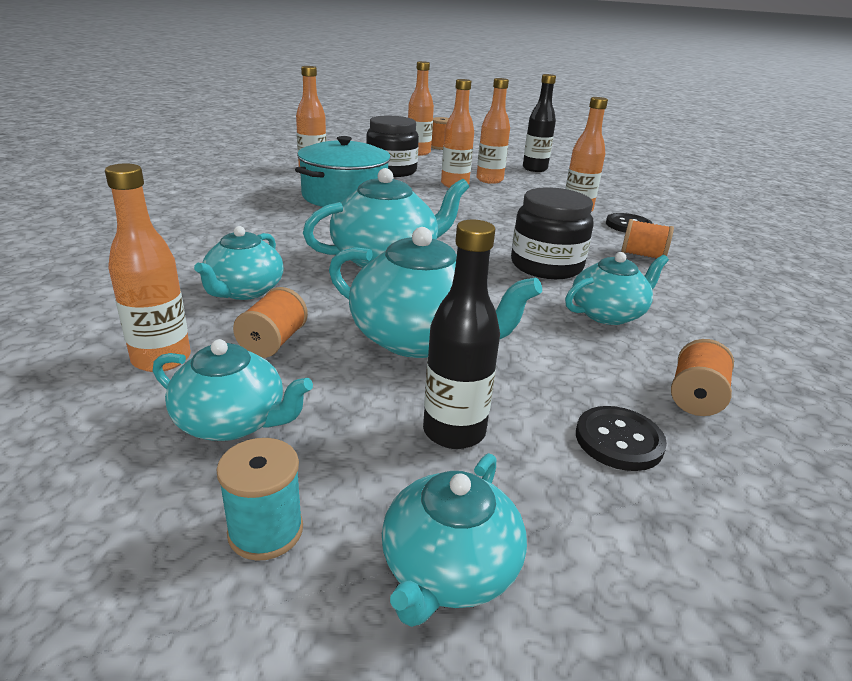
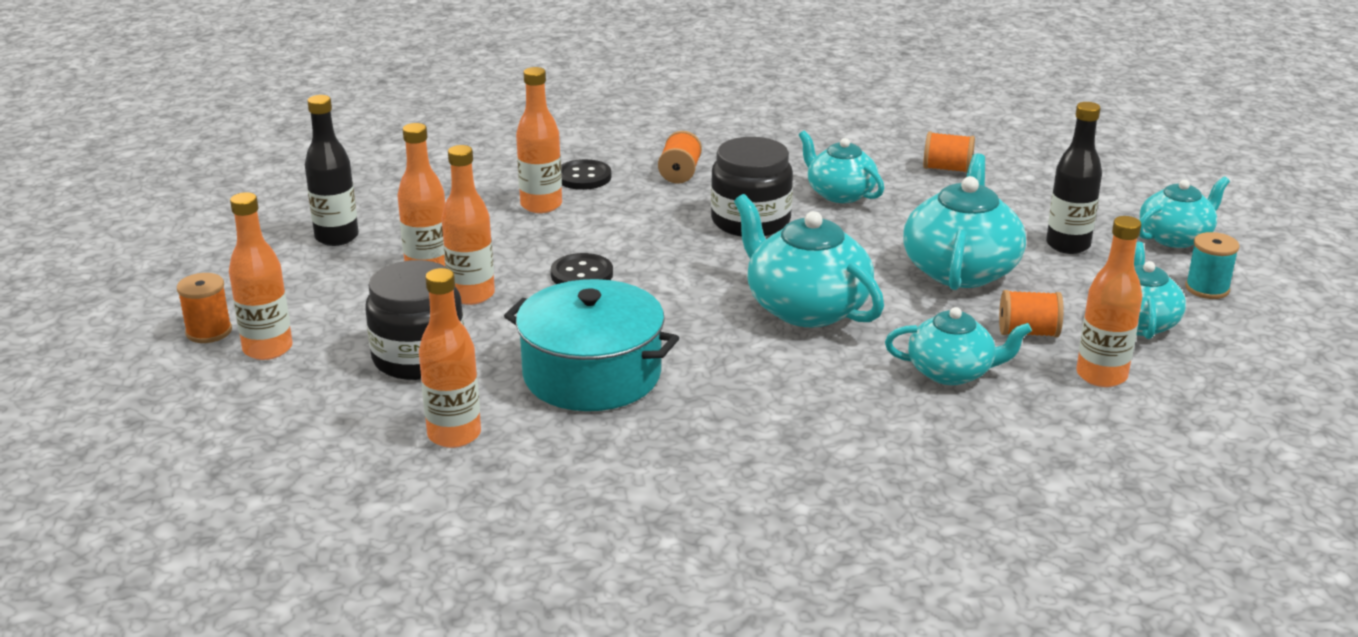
camera: 100 degrees left, 0 degrees up
(448, 569) = (1175, 237): turquoise teapot -> turquoise teapot turned 45 degrees counterclockwise
(618, 440) = (1023, 194): black button -> black button (582, 274)

